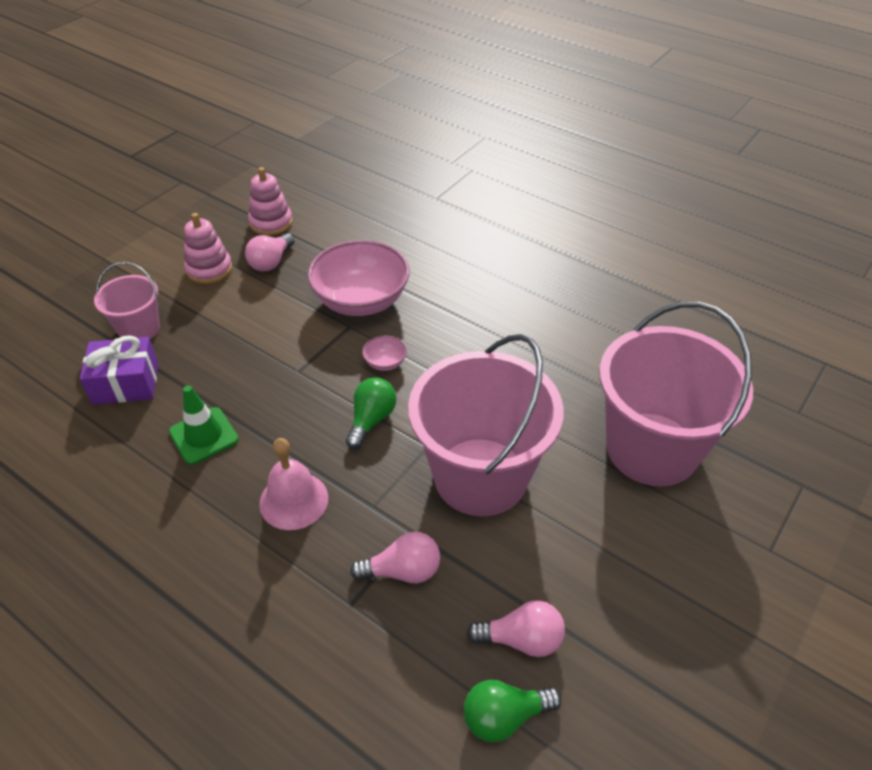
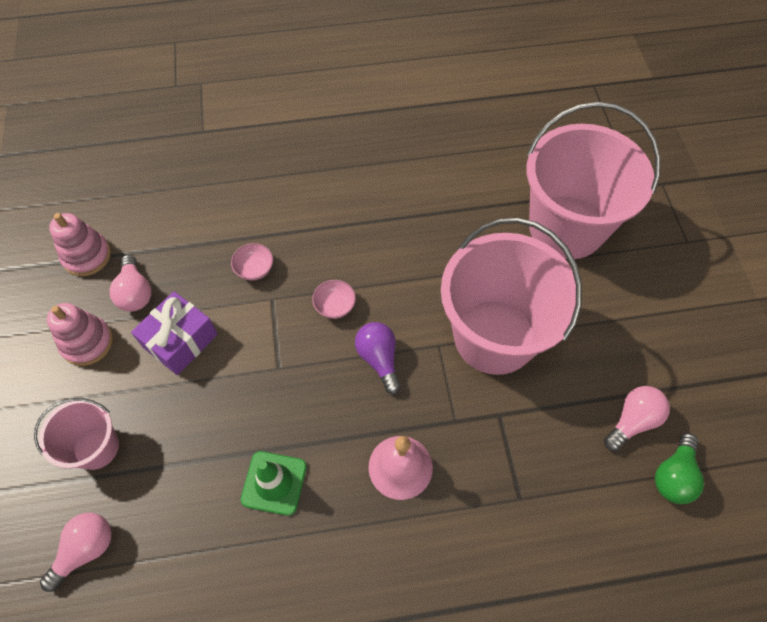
camera: 45 degrees left, 15 degrees up
(126, 383) = (150, 501): purple gift -> purple gift (180, 341)
(361, 301) = (254, 269): pink bowl -> pink bowl, size x0.41
(371, 420) = (379, 359): green light bulb -> purple light bulb
(403, 571) = (524, 445): pink light bulb -> pink light bulb (86, 550)

